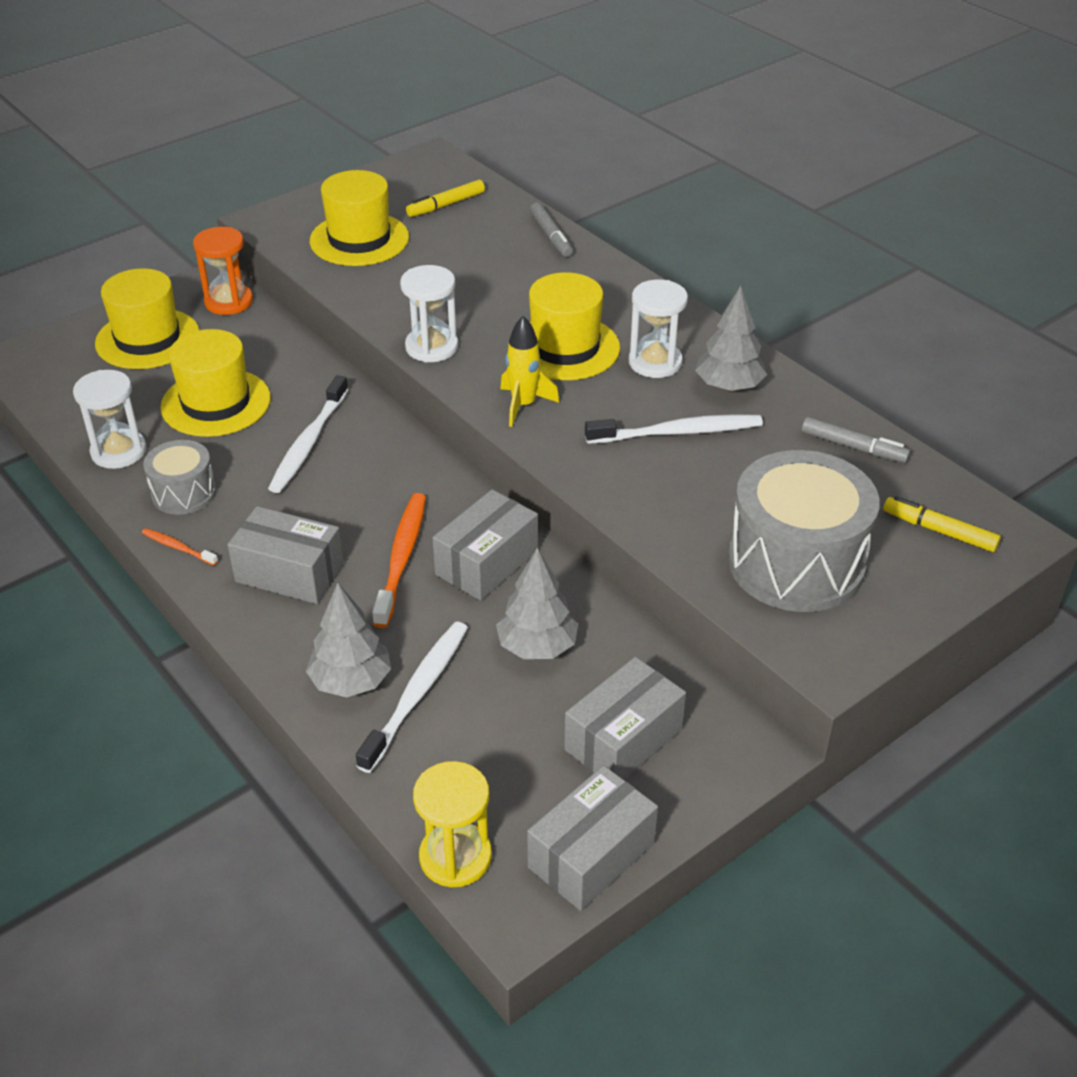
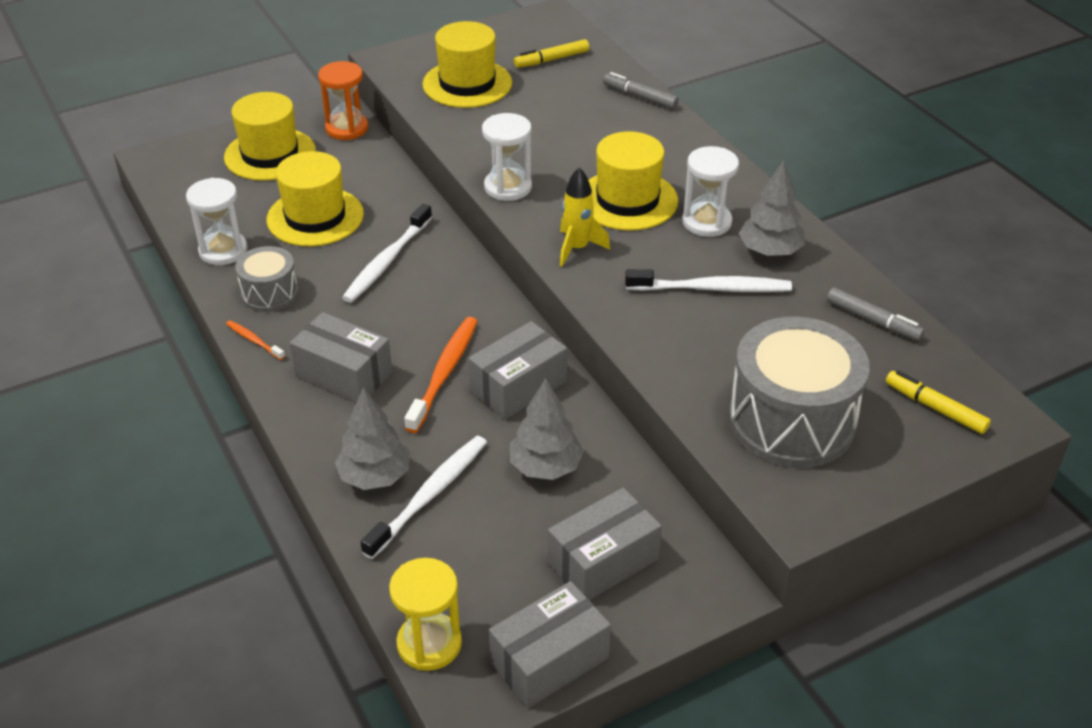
camera: 10 degrees right, 0 degrees up
(551, 236) = (640, 97): grey marker -> grey marker turned 135 degrees clockwise

